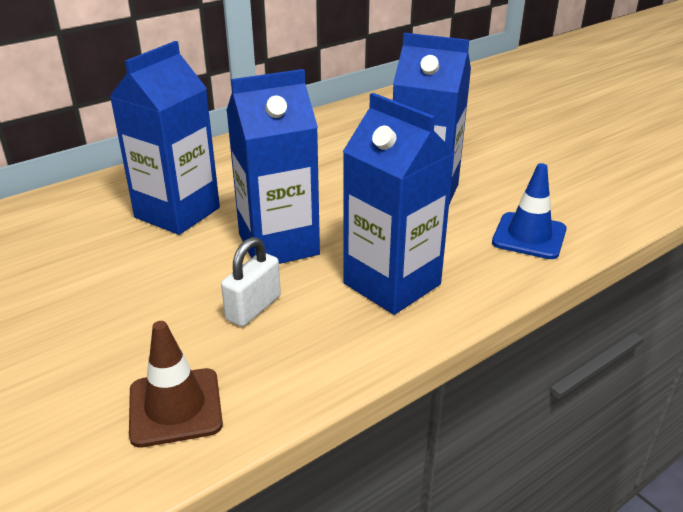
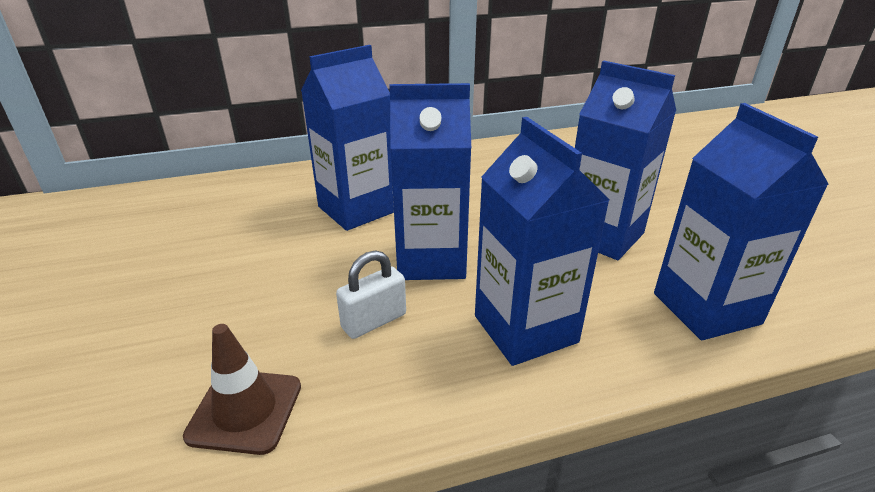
camera: 20 degrees right, 0 degrees up
(529, 236) = (706, 308): blue traffic cone -> blue carton

